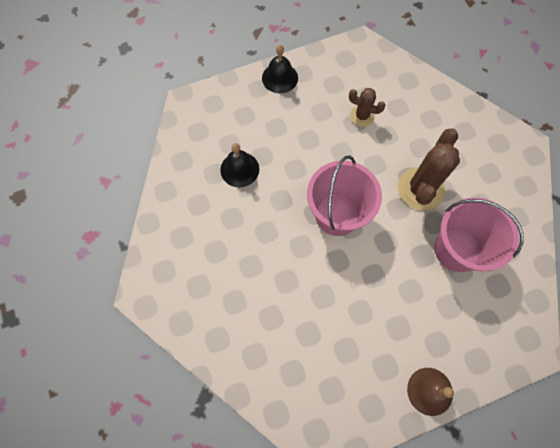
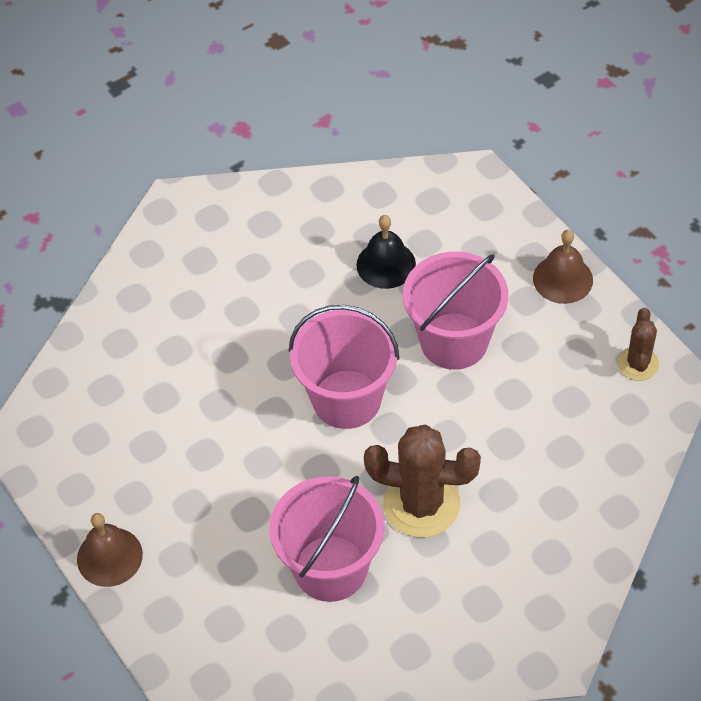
camera: 80 degrees right, 15 degrees down
(280, 78) = (562, 279): black bell -> brown bell
(309, 144) = (454, 341): none -> pink bucket
(362, 116) = (529, 402): brown cactus -> brown cactus (638, 364)

